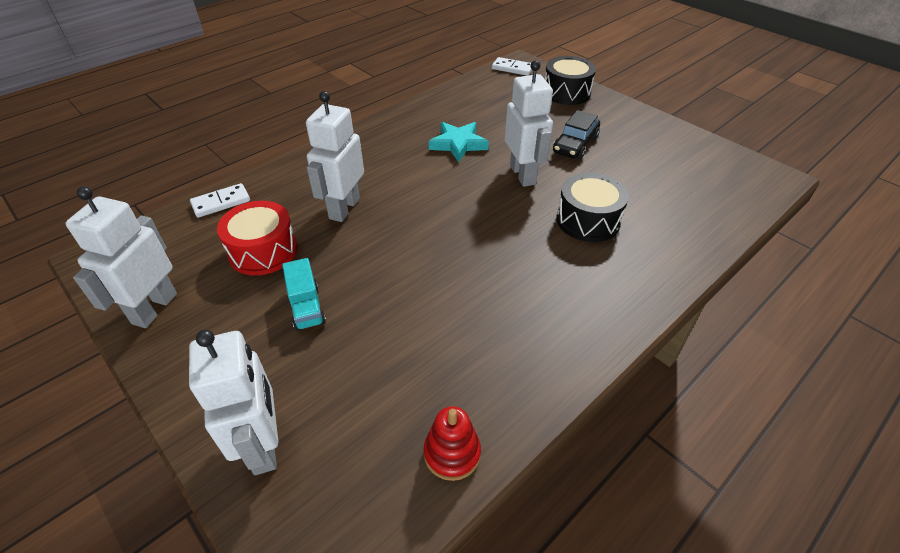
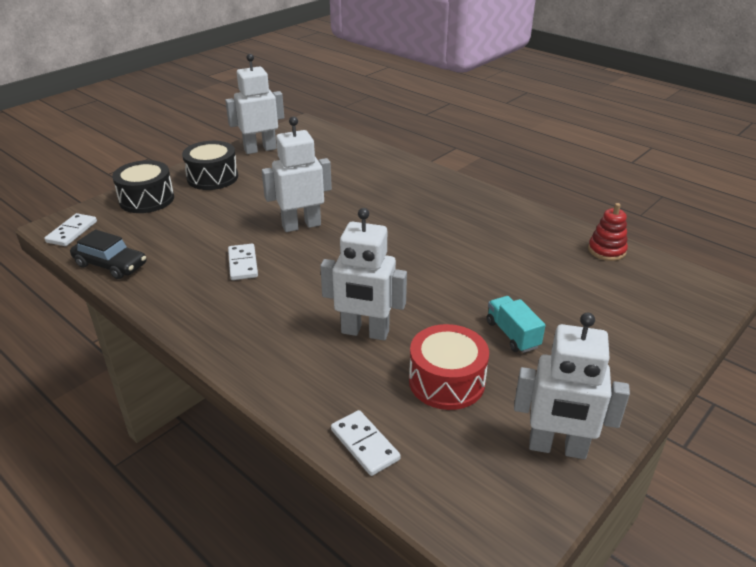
camera: 95 degrees left, 10 degrees down
(264, 445) = (651, 331): white robot -> white robot (260, 149)
(306, 307) = (512, 334): turquoise truck -> turquoise truck turned 90 degrees counterclockwise
(458, 144) = (243, 264): turquoise star -> white domino
(575, 144) = (251, 198): black car -> black car (110, 265)
(588, 220) = (365, 197): black drum -> black drum (212, 177)

